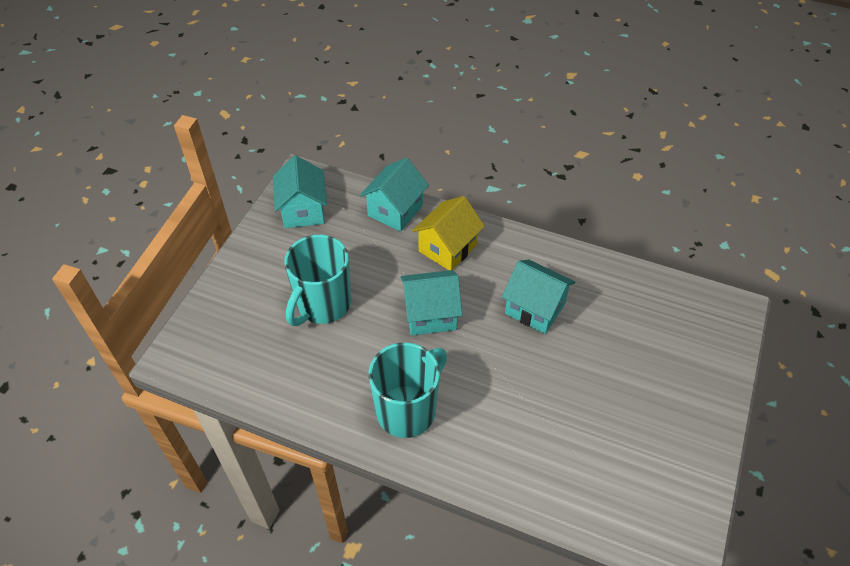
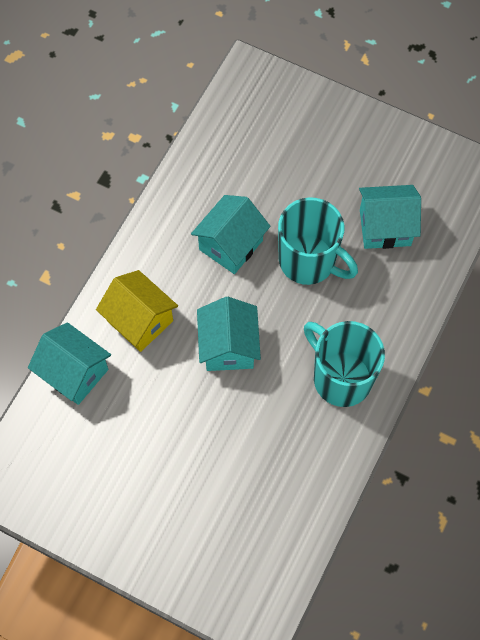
camera: 85 degrees left, 15 degrees up
(303, 210) = (58, 481): turquoise house -> turquoise house (385, 227)
(322, 305) = (204, 458): turquoise mug -> turquoise mug (308, 261)

